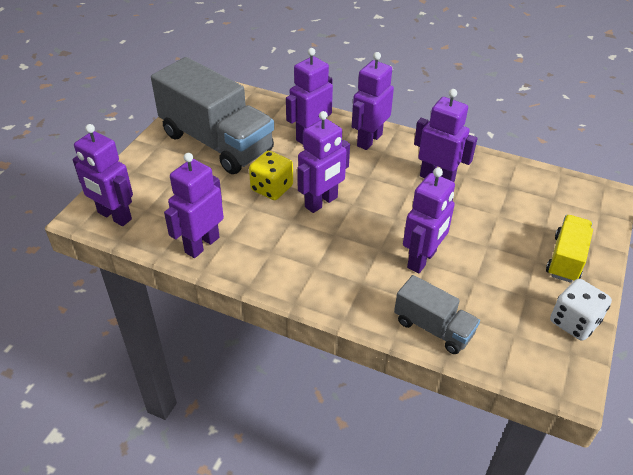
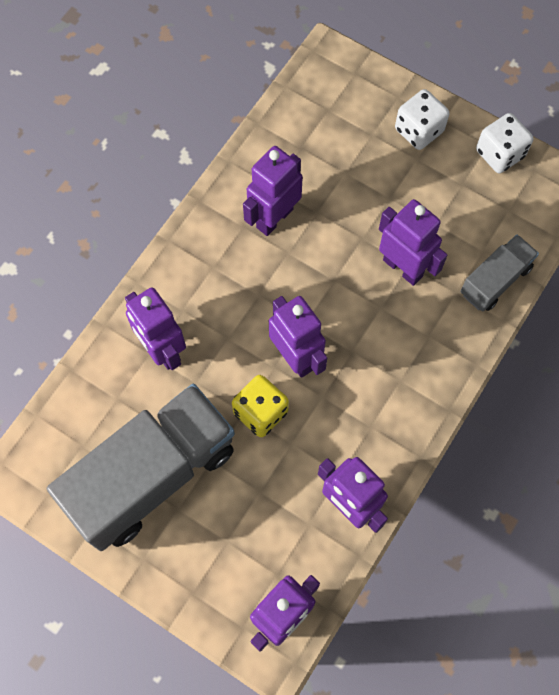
camera: 80 degrees left, 25 degrees up
(369, 140) = (186, 278): purple robot -> none
(566, 259) = (419, 130): yellow truck -> white dice

